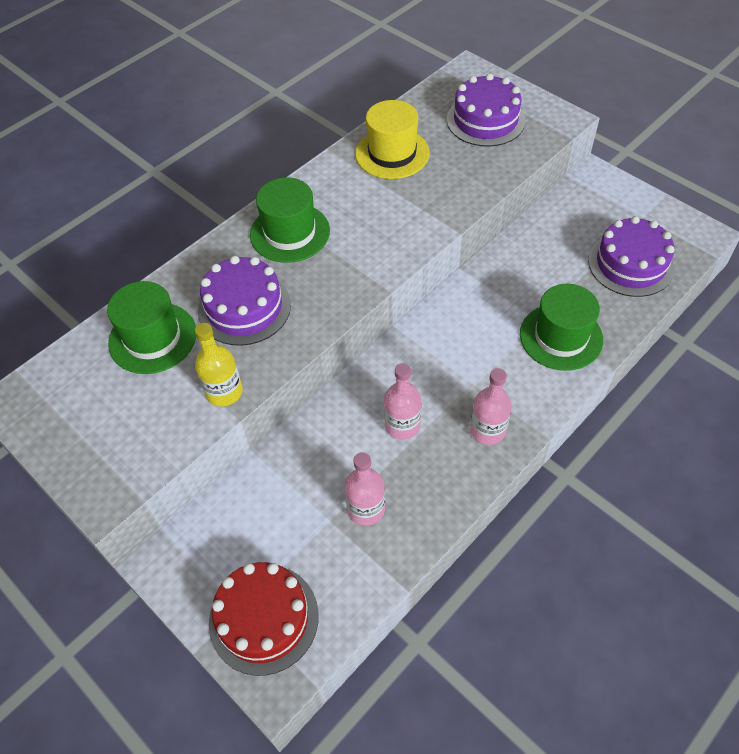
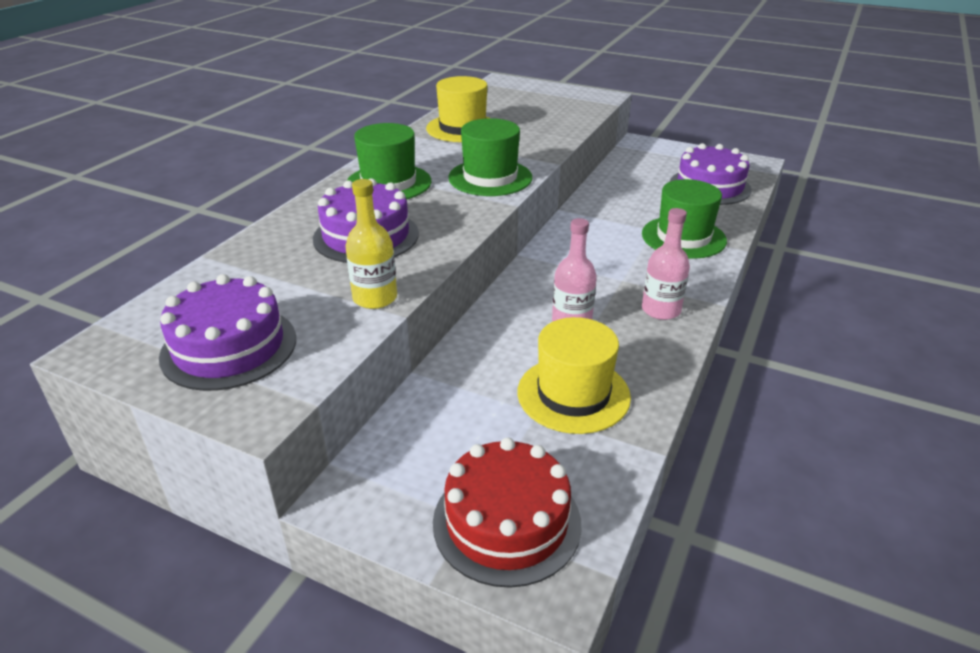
camera: 20 degrees left, 20 degrees down
(152, 338) = (268, 272): green hat -> green hat (490, 177)
(366, 509) = (573, 394): pink bottle -> yellow hat
(485, 120) = (536, 103): purple cake -> purple cake (229, 347)

